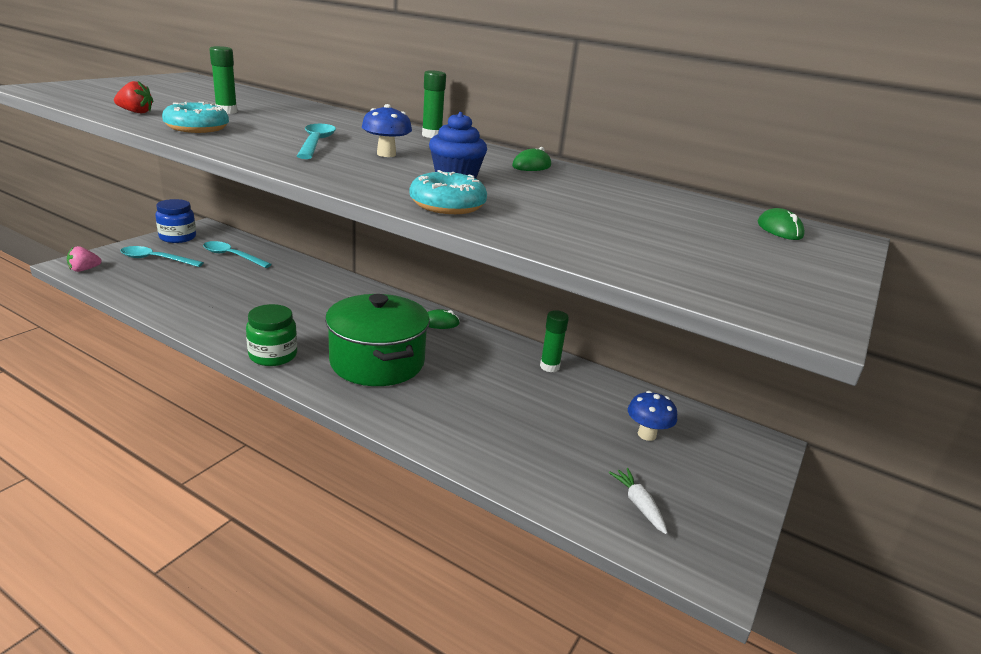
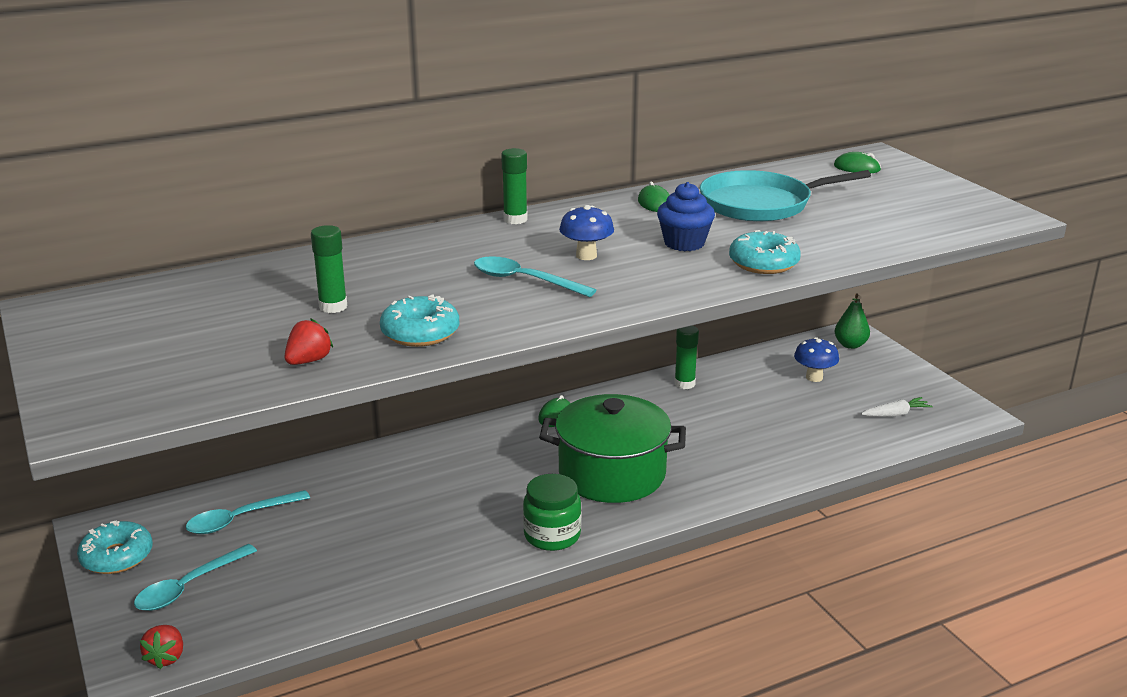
camera: 55 degrees left, 0 degrees up
(84, 270) = (166, 657): pink strawberry -> red strawberry
(177, 237) = (117, 557): blue jar -> turquoise donut
(596, 197) = (760, 204): none -> turquoise pan
(638, 505) = (895, 414): white carrot -> white carrot turned 150 degrees clockwise
(741, 446) = (850, 345): none -> green pear

